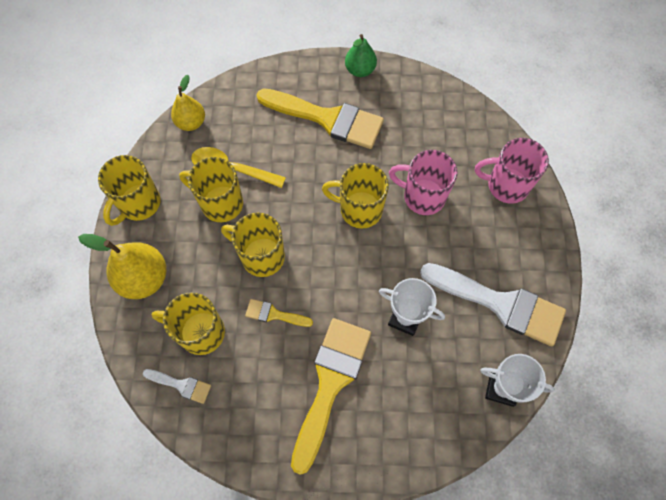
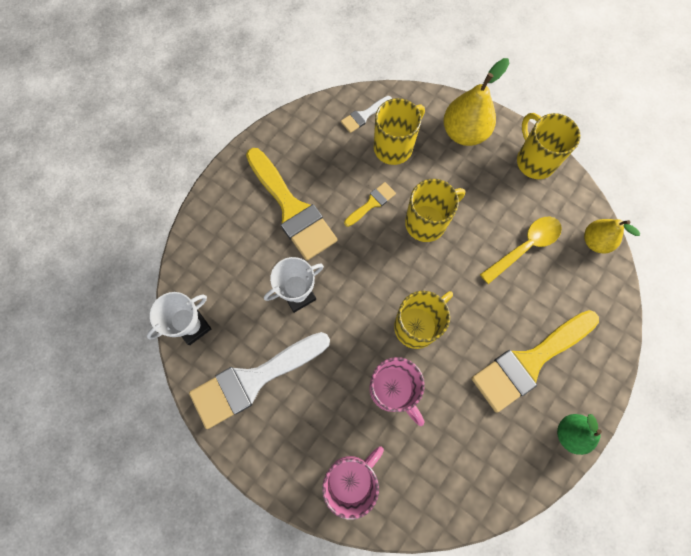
camera: 125 degrees right, 5 degrees up
(220, 203) = (496, 220): yellow mug -> none
(422, 196) = (393, 390): pink mug -> pink mug turned 90 degrees clockwise

